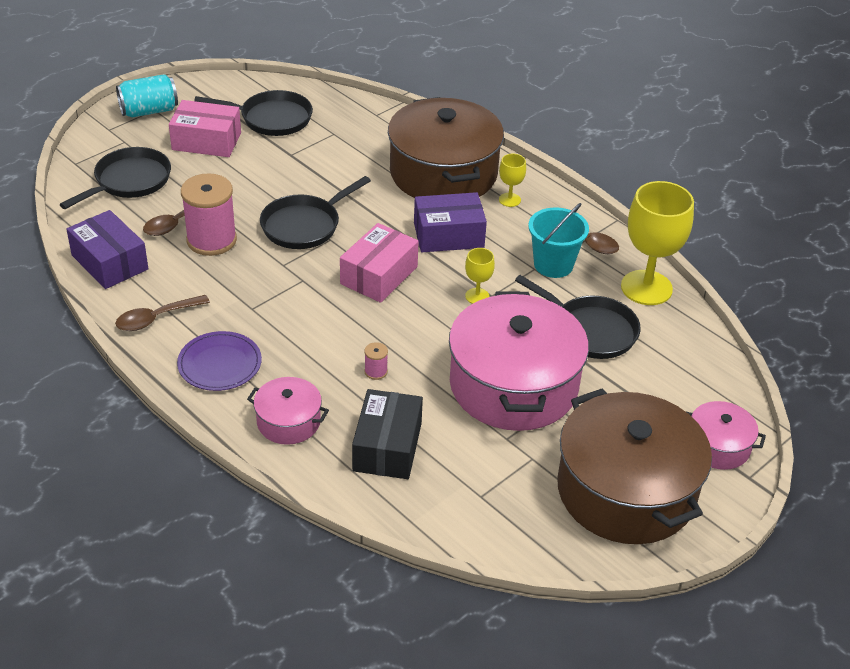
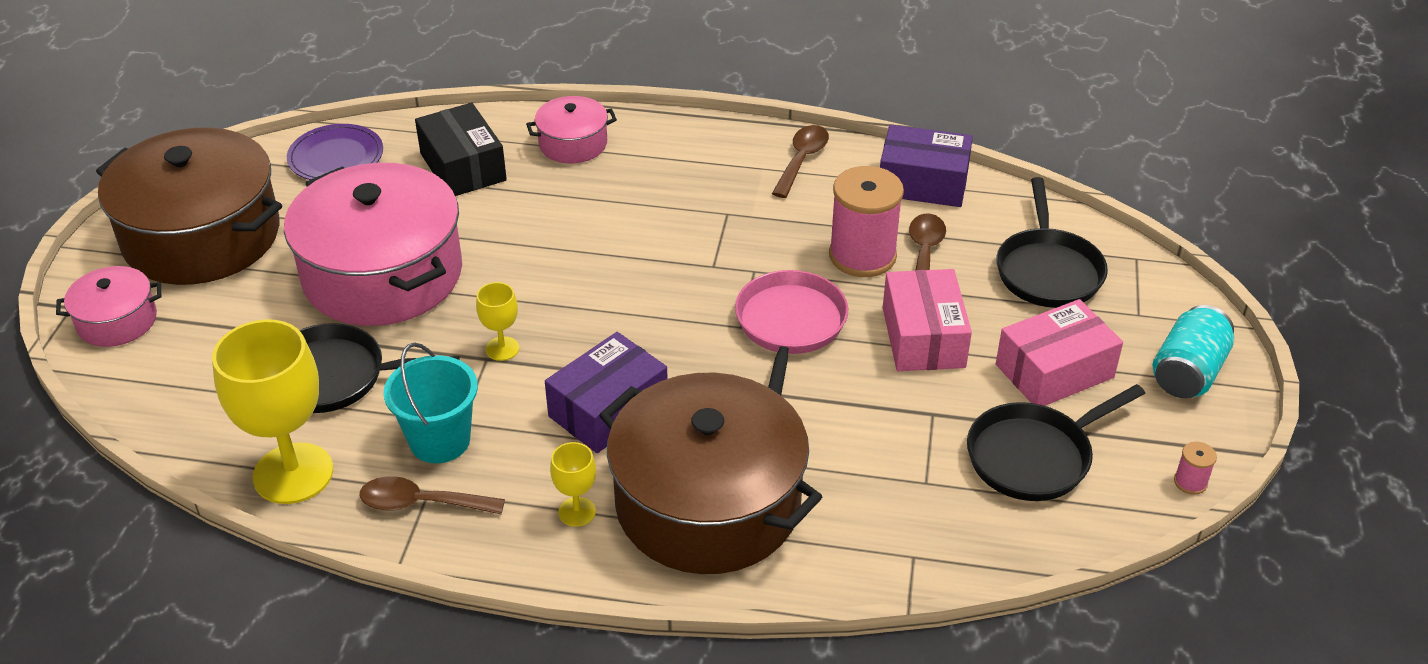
camera: 145 degrees right, 0 degrees up
(219, 364) = (691, 155): purple plate -> purple plate (336, 157)
(304, 225) = (789, 327): black pan -> pink pan
(376, 371) = (537, 219): pink spool -> pink spool (1190, 482)
(379, 275) = (638, 314): pink box -> pink box (923, 337)

